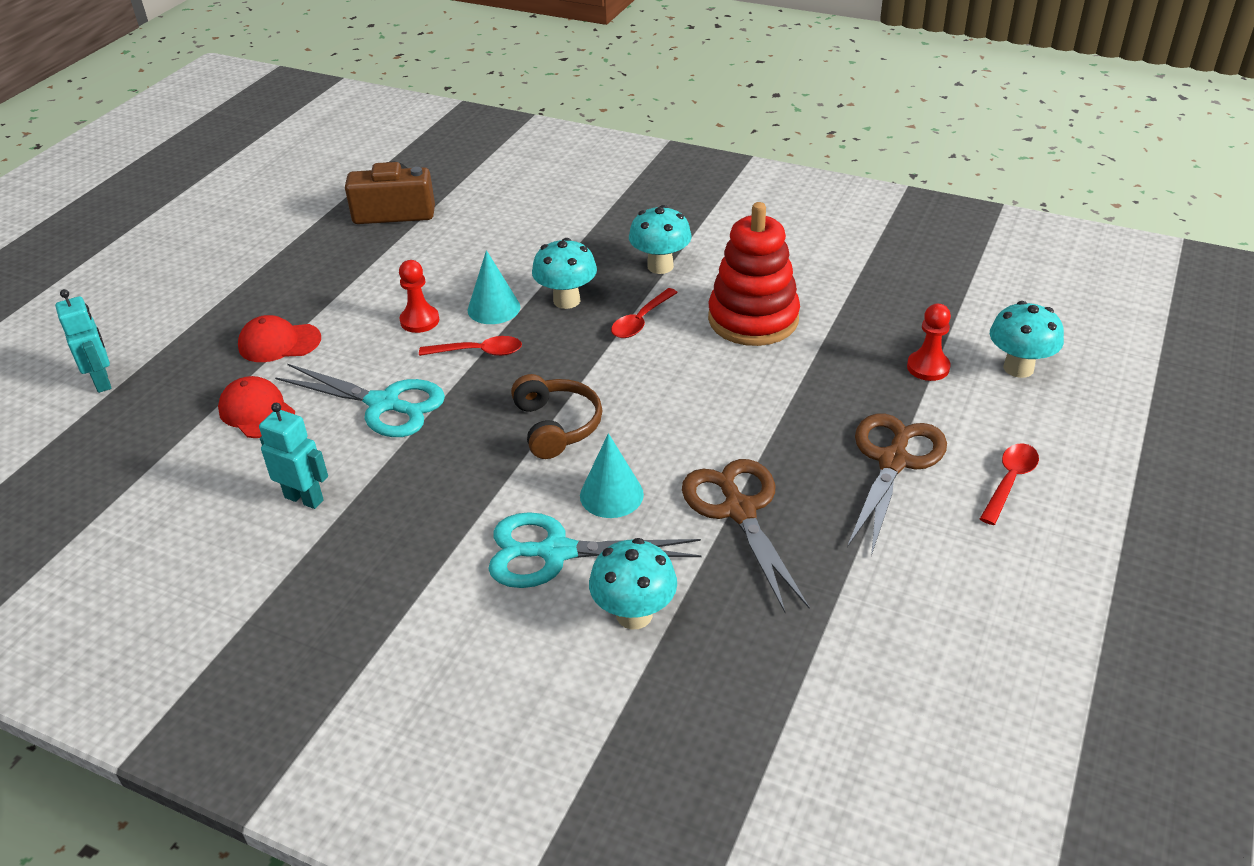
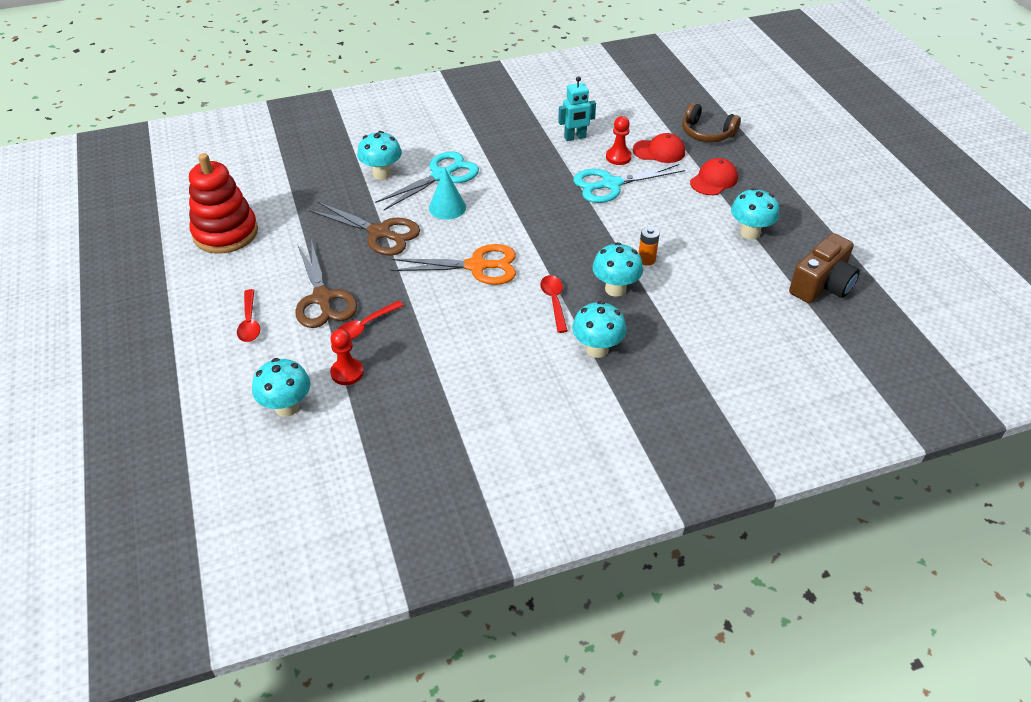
camera: 135 degrees right, 5 degrees up
(102, 381) = (748, 124): turquoise robot -> none
(359, 277) = (750, 233): none -> turquoise mushroom
(420, 321) = (671, 230): red pawn -> red pawn (618, 157)
(478, 352) = (611, 232): red spoon -> red spoon (365, 326)
(494, 308) = (646, 260): turquoise cone -> orange battery
(556, 426) = (515, 221): brown headphones -> brown headphones (706, 133)
(671, 398) = (477, 266): none -> orange scissors
(753, 319) = (489, 344): red stacking toy -> red stacking toy (225, 233)

